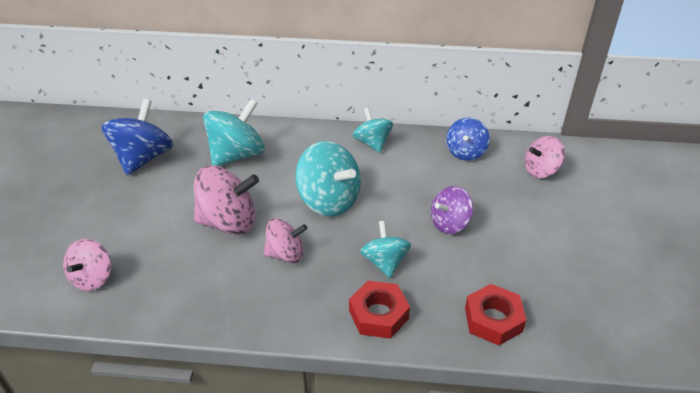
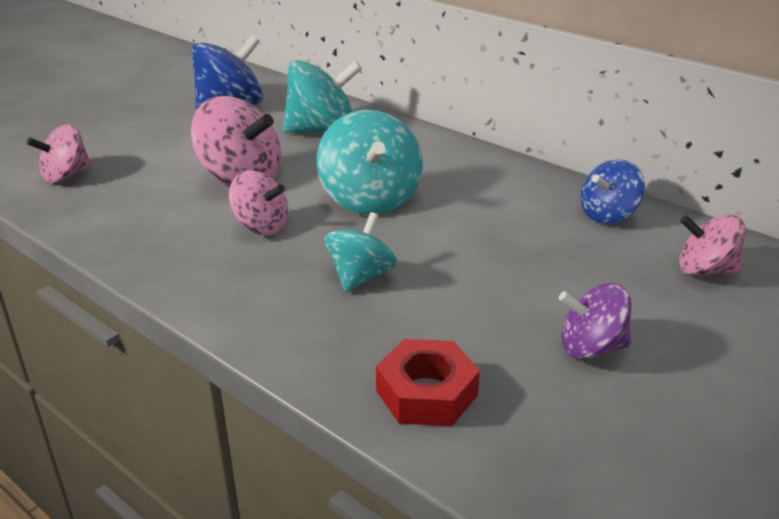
camera: 35 degrees right, 10 degrees down
(372, 143) = (490, 168): turquoise spinning top -> none
(378, 315) = (288, 321): red nut -> none
(449, 223) = (494, 273): purple spinning top -> purple spinning top (591, 347)

